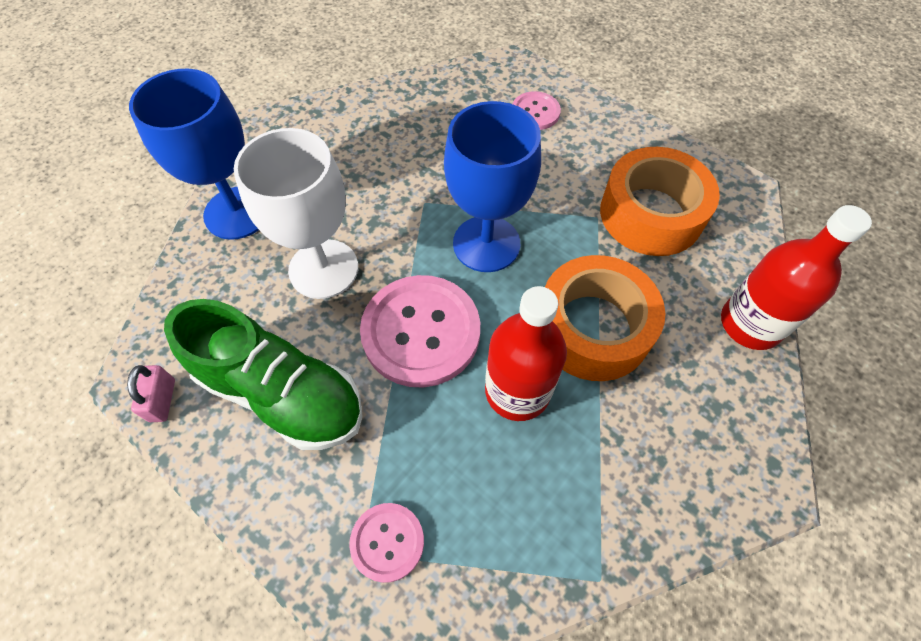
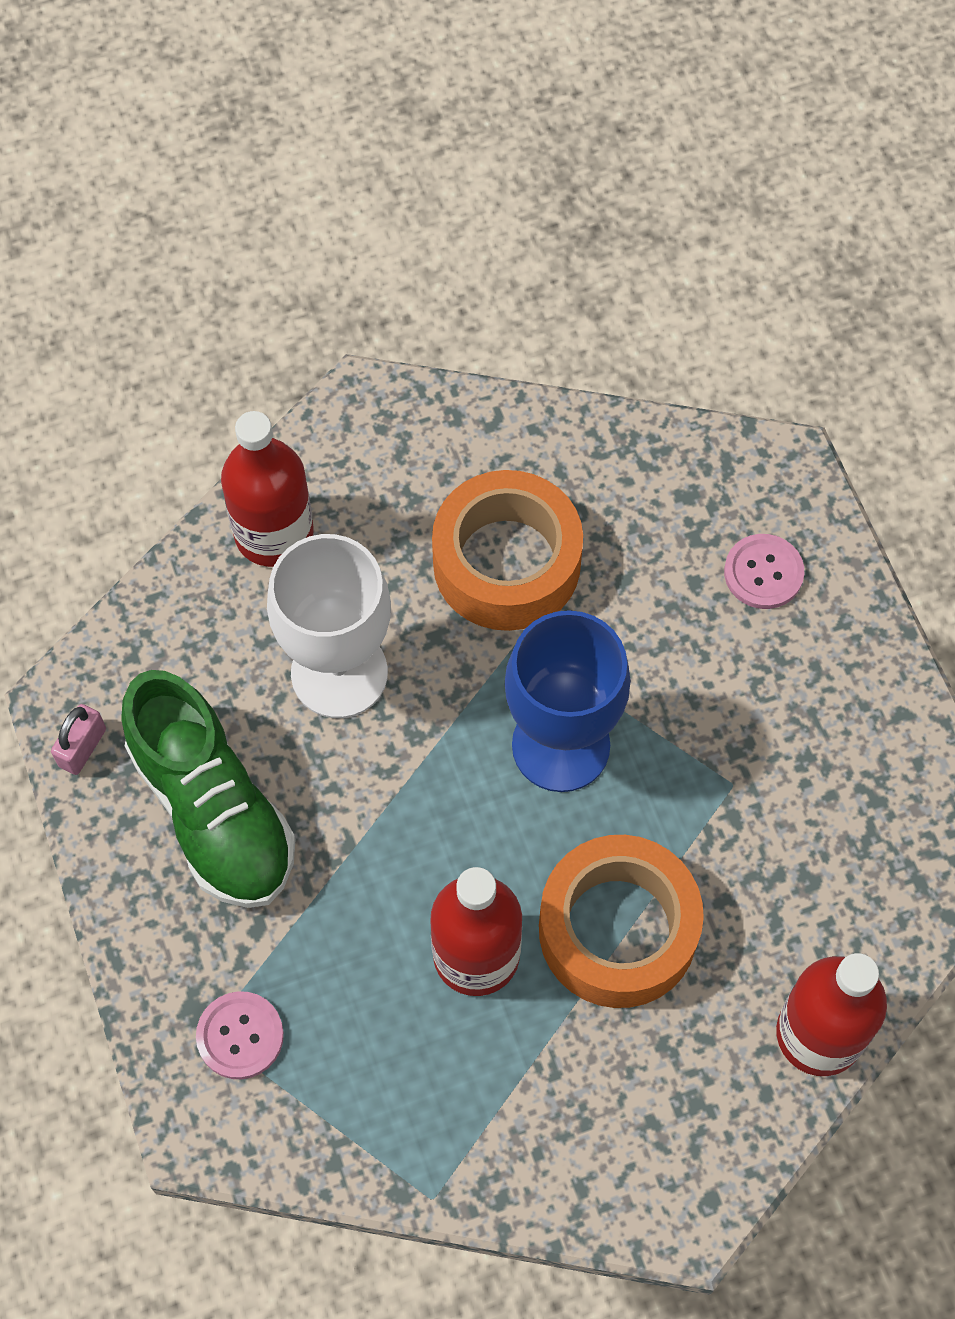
camera: 30 degrees right, 5 degrees up
(237, 213) = (274, 533): blue goblet -> red bottle
(421, 332) = (409, 821): pink button -> none
(651, 214) = (809, 818): orange tape -> orange tape (506, 563)

